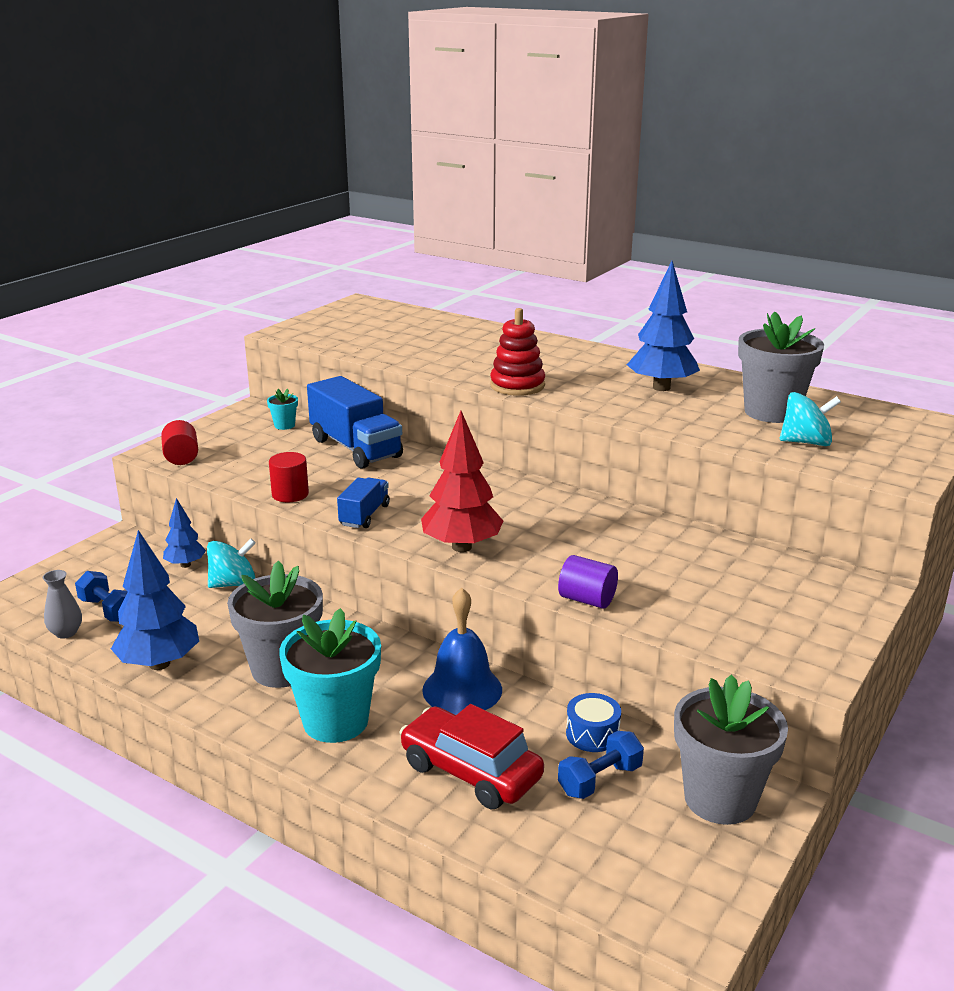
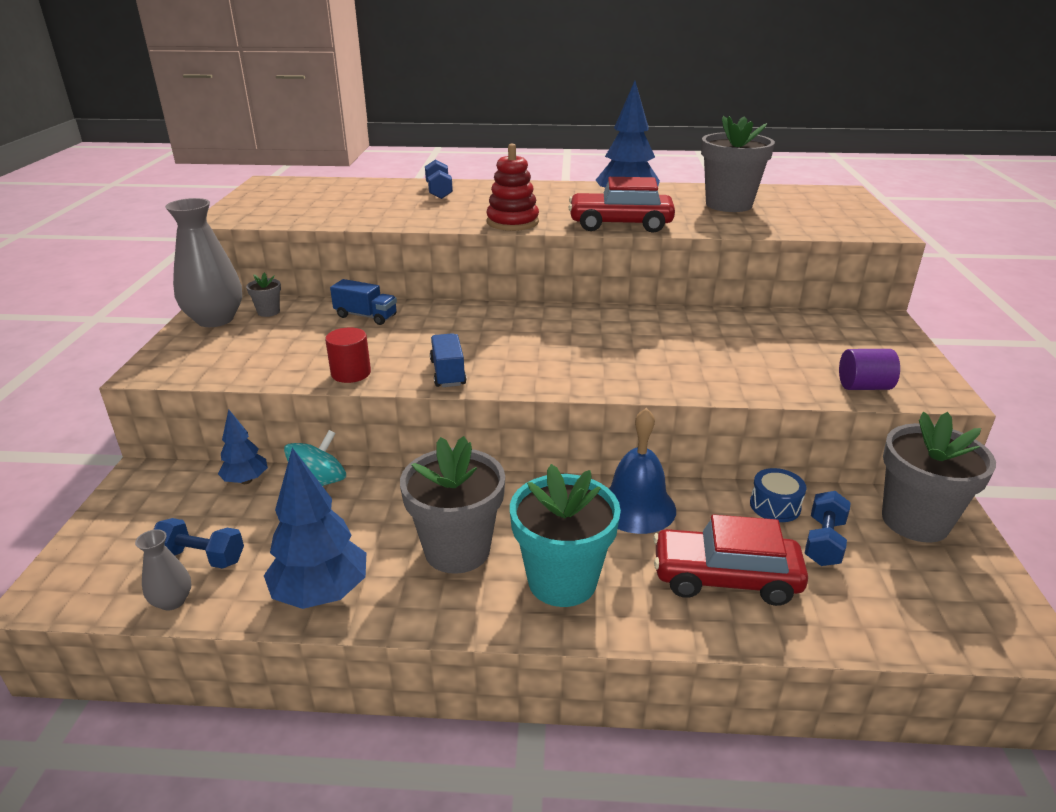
camera: 30 degrees left, 5 degrees up
(181, 457) = (188, 368): red cylinder -> none
(239, 422) = (215, 319): none -> grey vase
(284, 425) = (268, 312): turquoise flower pot -> grey flower pot
(356, 448) = (366, 316): blue truck -> blue truck, size x0.54
(461, 547) = (568, 376): red tree -> none
(494, 340) = (439, 191): none -> blue dumbbell
(587, 600) = (722, 389): purple cylinder -> purple cylinder (864, 386)
(617, 410) = (620, 225): none -> red car
(806, 442) = (784, 220): turquoise spinning top -> none

